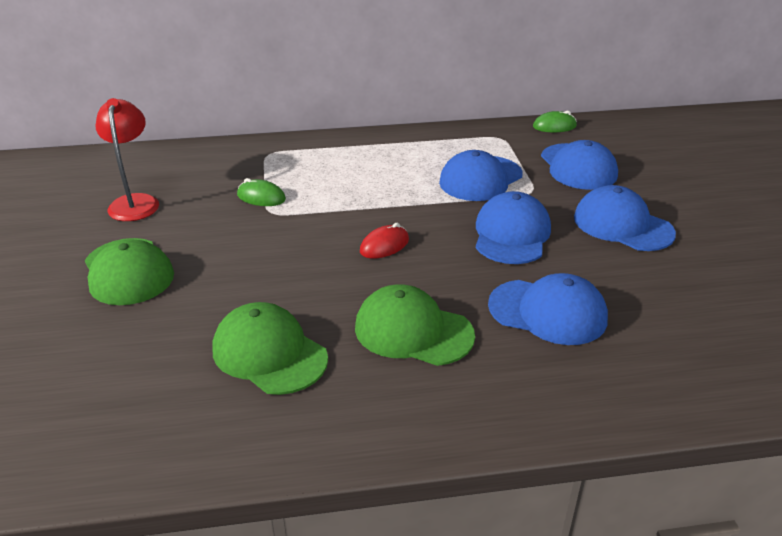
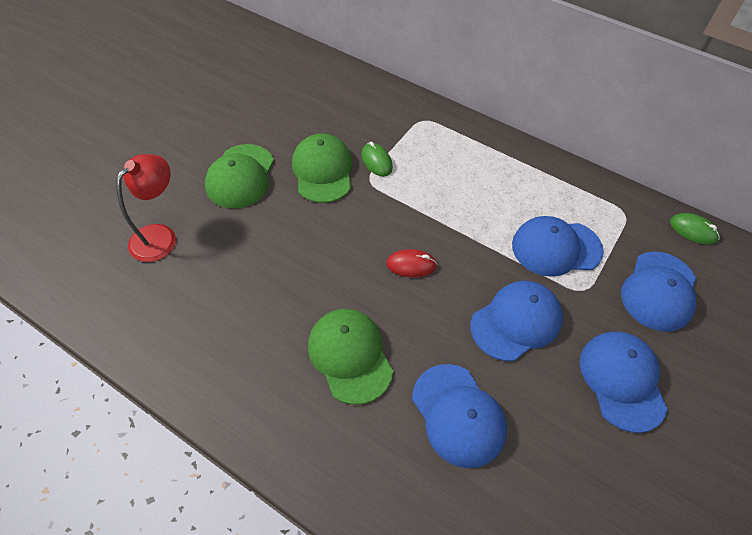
camera: 40 degrees right, 20 degrees up
(135, 202) = (298, 115): red lamp -> red lamp (160, 236)
(269, 353) = (251, 304): green cap -> green cap (322, 171)

